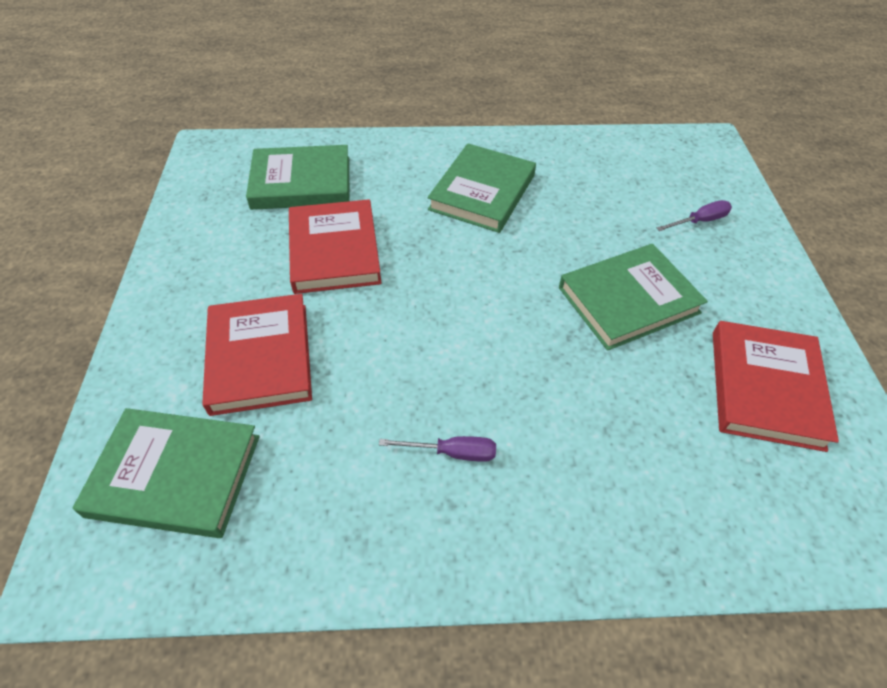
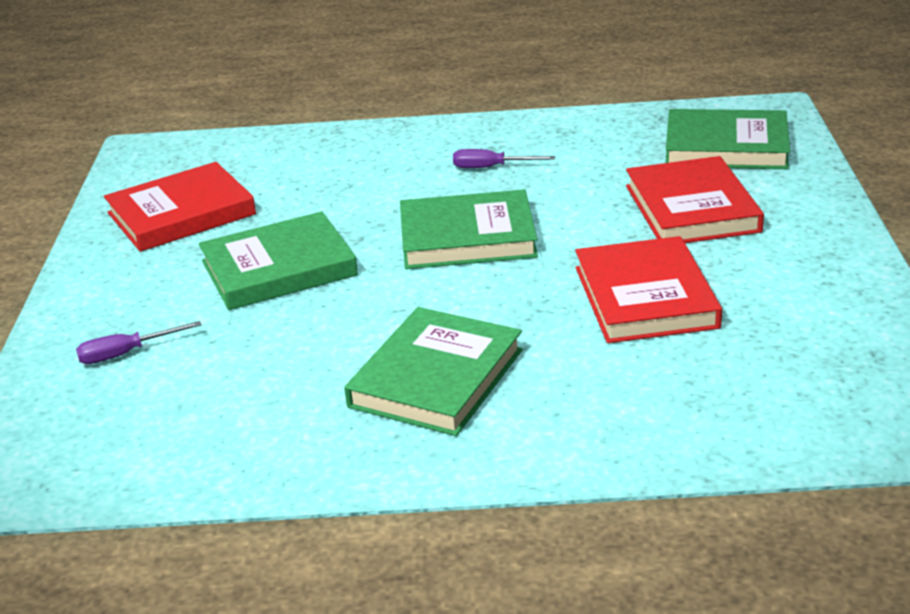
camera: 175 degrees left, 20 degrees down
(301, 182) = (732, 380): green book -> green book (467, 237)
(765, 388) = (181, 214): red book -> red book turned 45 degrees clockwise

